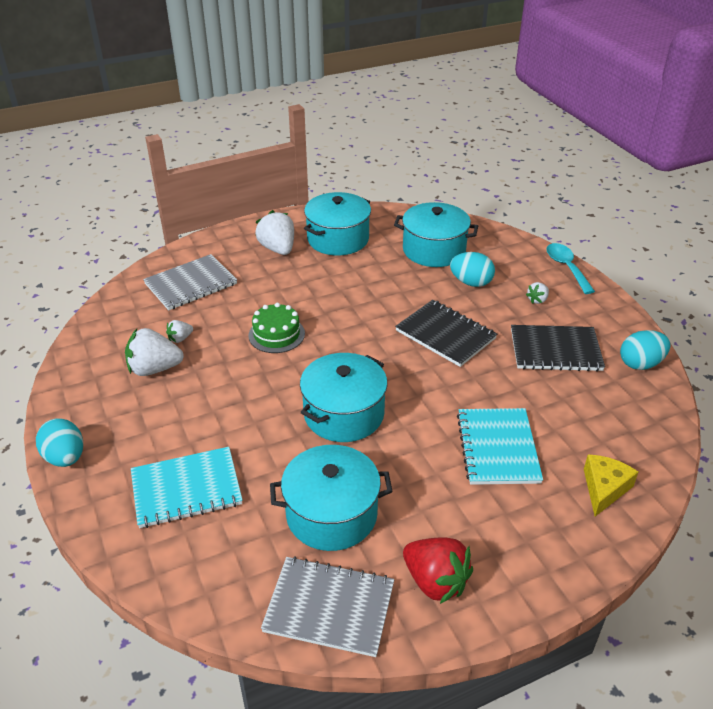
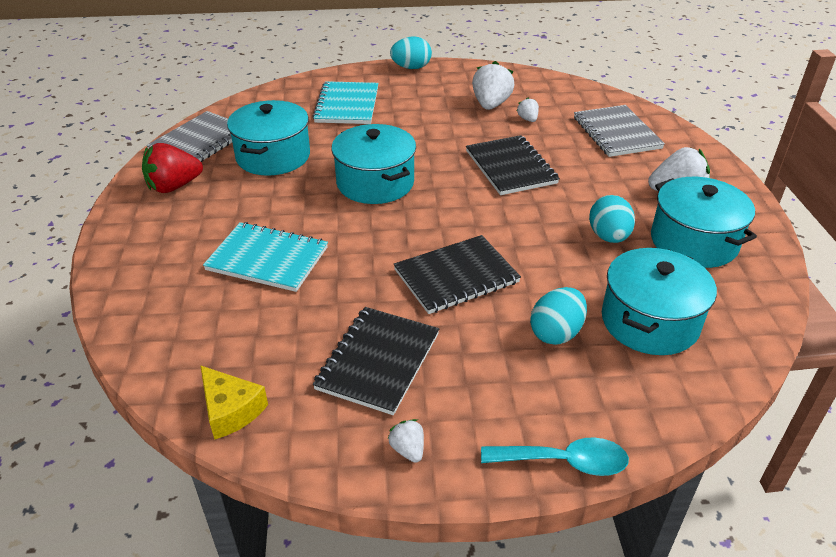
camera: 110 degrees right, 0 degrees up
(276, 334) = (510, 167): green cake -> black notebook
(537, 300) = (490, 387): white strawberry -> white strawberry (408, 450)
(604, 488) = (163, 310): yellow cheese -> yellow cheese (230, 410)
(640, 364) = (303, 438): turquoise egg -> turquoise egg (608, 237)

